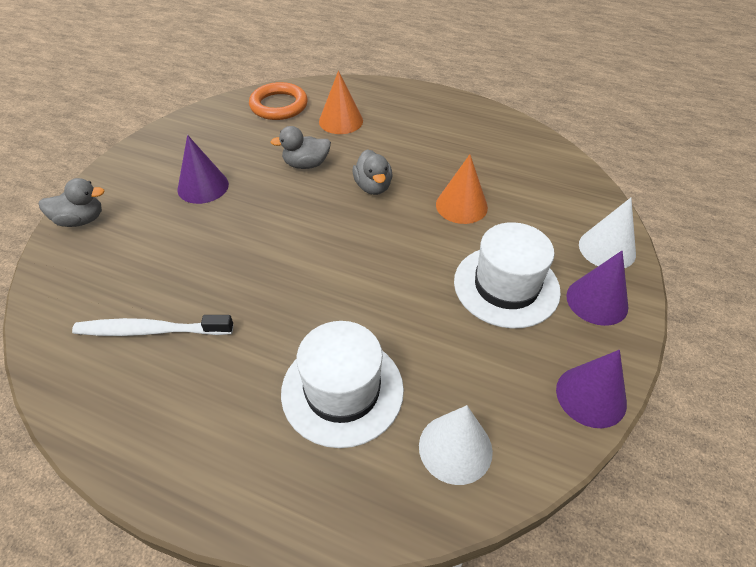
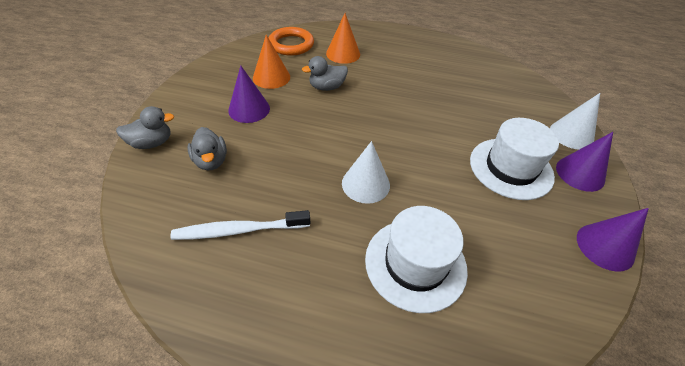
camera: 10 degrees left, 0 degrees up
(373, 187) = (384, 101): grey duck -> grey duck (211, 161)
(455, 448) = (521, 301): white cone -> white cone (365, 184)
(461, 206) = (455, 110): orange cone -> orange cone (271, 77)

